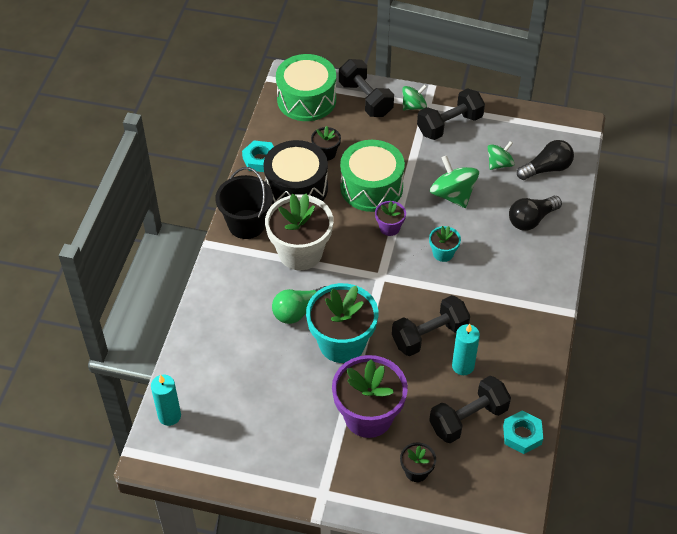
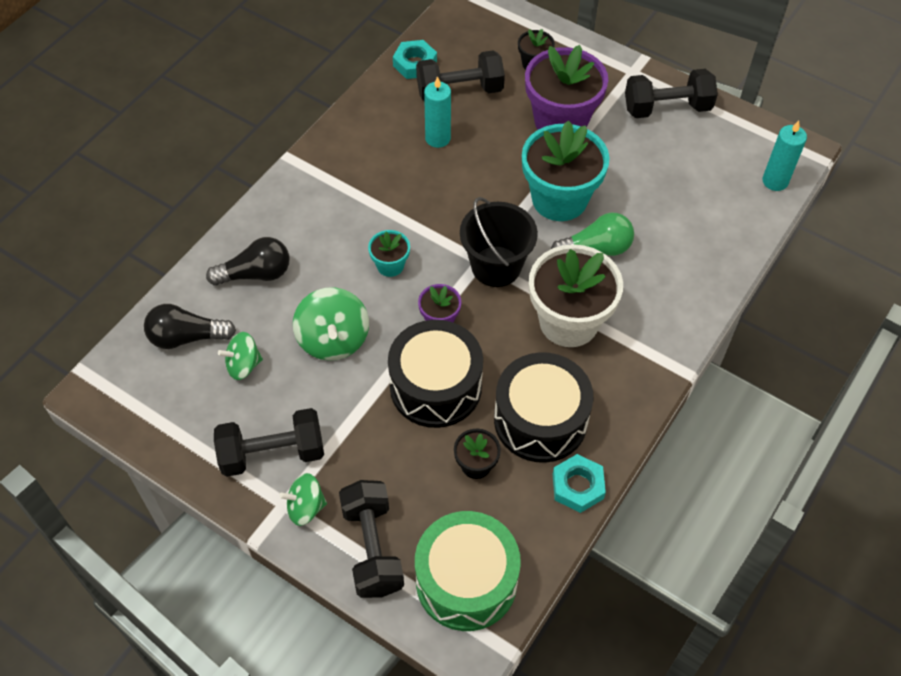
camera: 160 degrees left, 5 degrees up
(246, 224) = (627, 385): black bucket -> black bucket (496, 266)
(371, 187) = (435, 386): green drum -> black drum
(429, 335) = (457, 178): black dumbbell -> black dumbbell (667, 108)

